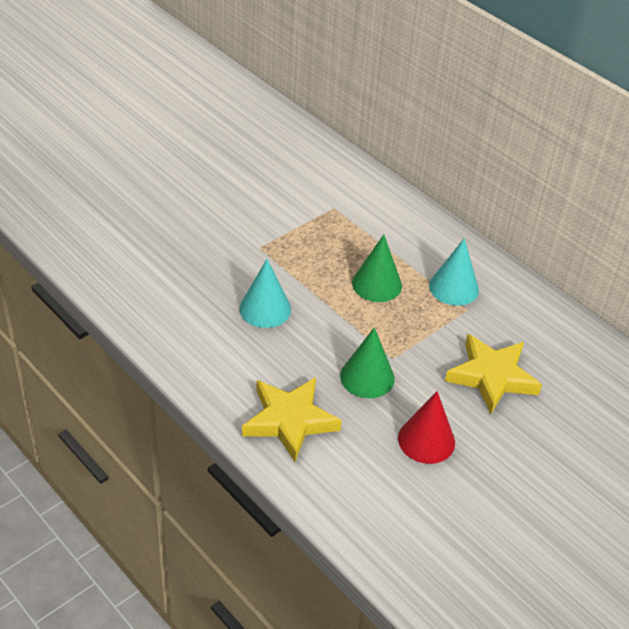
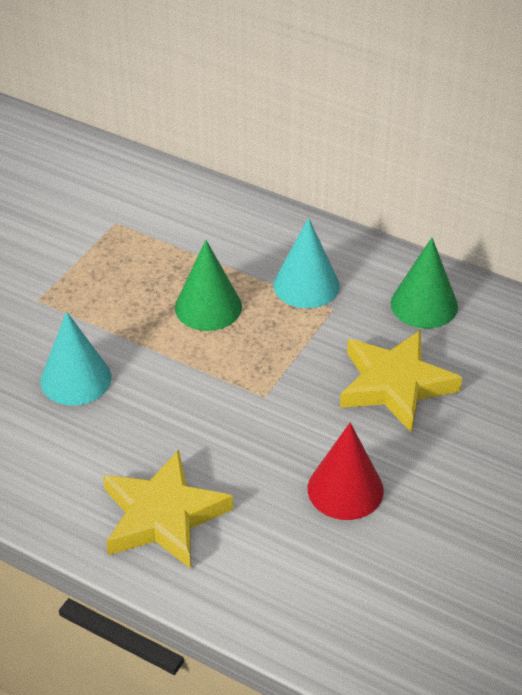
camera: 15 degrees left, 0 degrees up
(367, 377) = (241, 430): green cone -> green cone (424, 304)

